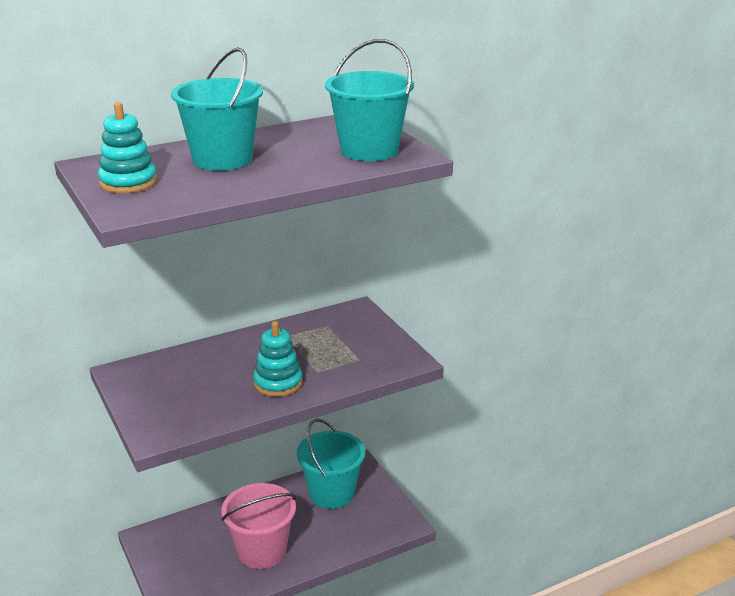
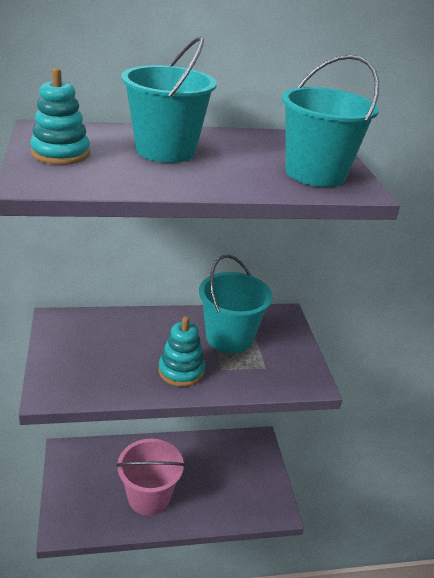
camera: 15 degrees right, 5 degrees up
(332, 493) = (227, 460): turquoise bucket -> turquoise bucket (229, 337)

